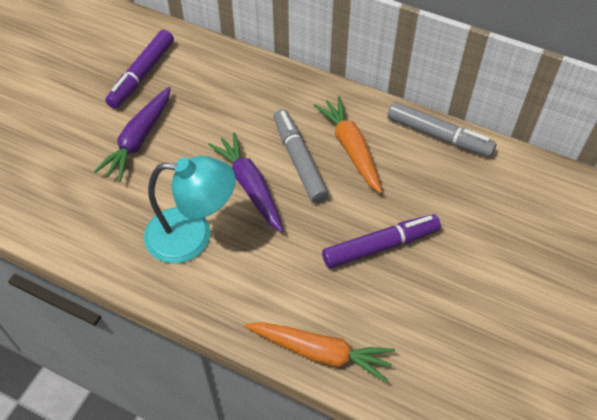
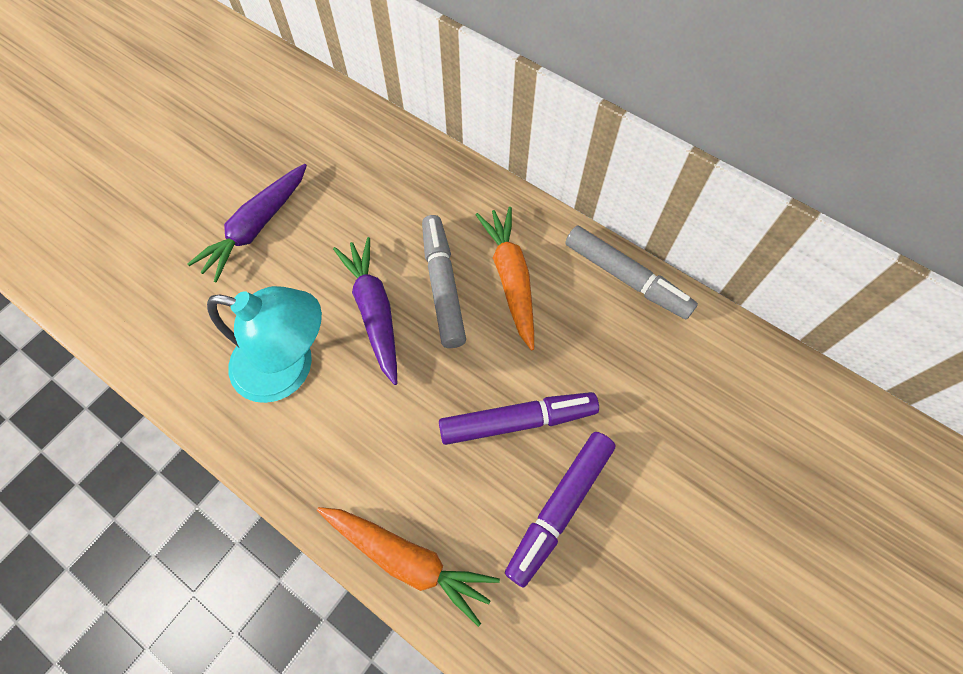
camera: 10 degrees right, 10 degrees up
(142, 75) = (281, 142): purple marker -> purple marker (560, 508)

